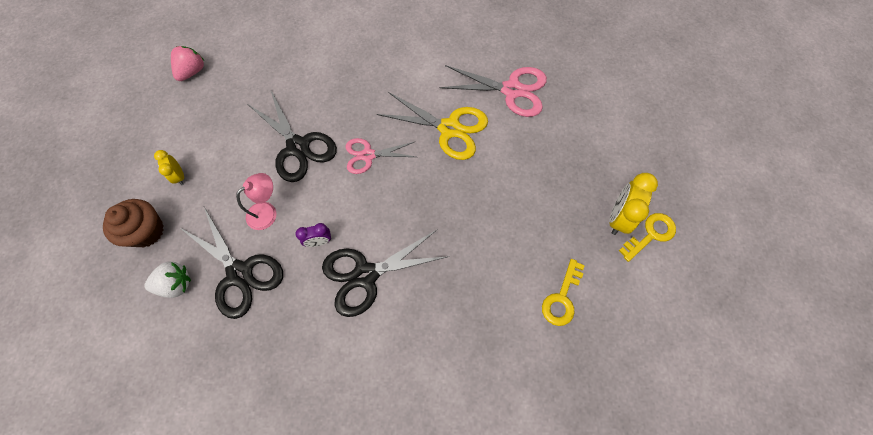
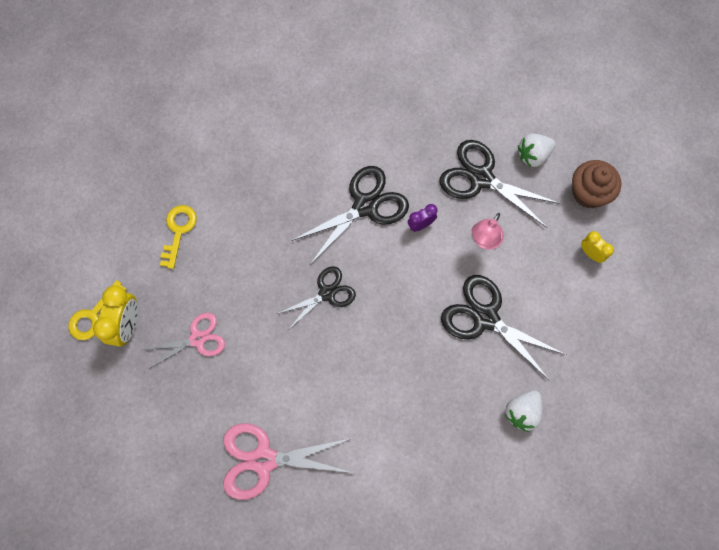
camera: 165 degrees right, 5 degrees up
(192, 72) = (654, 382): pink strawberry -> none
(302, 76) = (522, 412): none -> white strawberry
(368, 155) = (406, 328): pink scissors -> pink scissors (197, 339)
(428, 200) = (327, 293): none -> black scissors
(449, 128) = (326, 385): yellow scissors -> none

